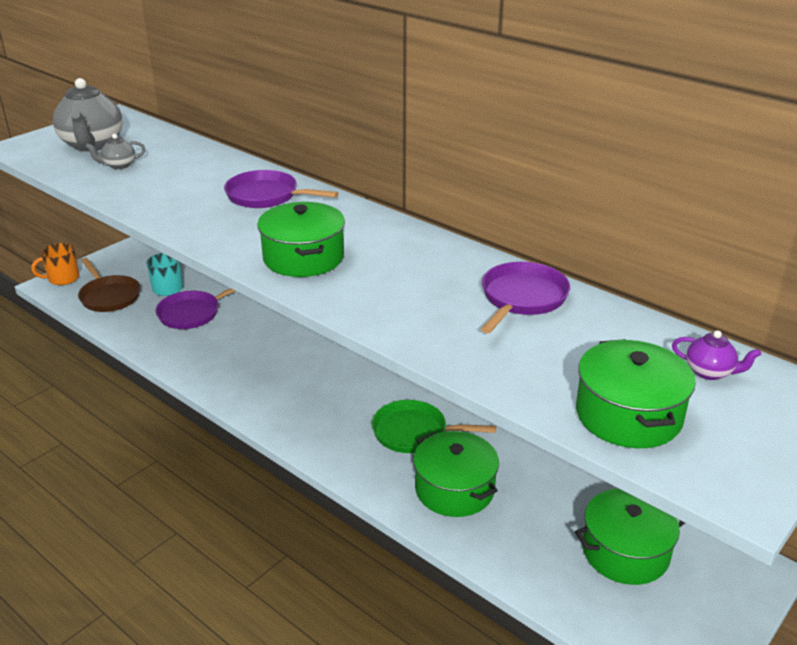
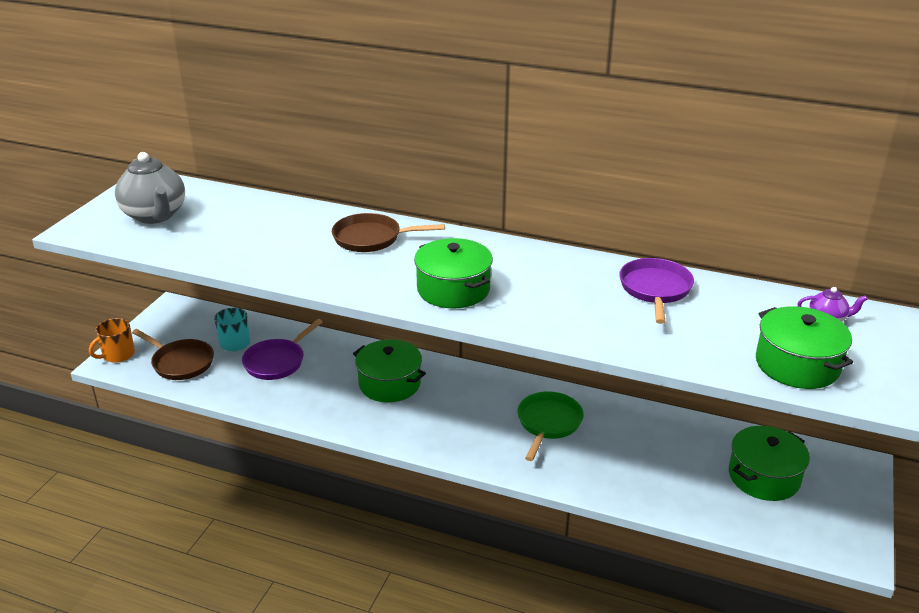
camera: 20 degrees left, 0 degrees up
(119, 165) = (202, 232): grey teapot -> none
(267, 196) = (372, 238): purple pan -> brown pan
(415, 432) = (548, 423): green pan -> green pan turned 120 degrees clockwise
(454, 489) = (609, 462): green pot -> green pot (390, 384)

